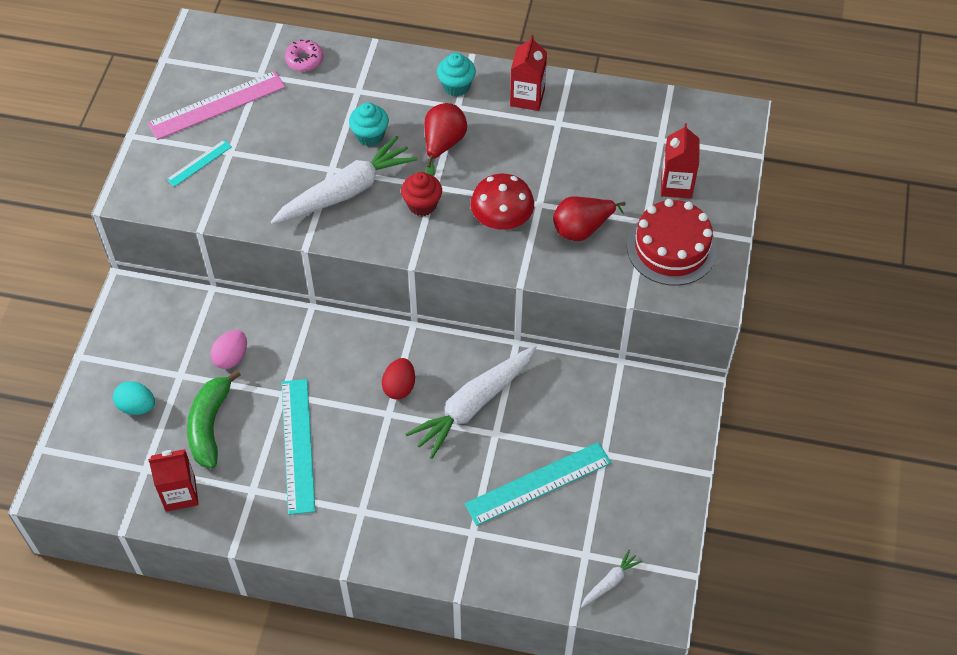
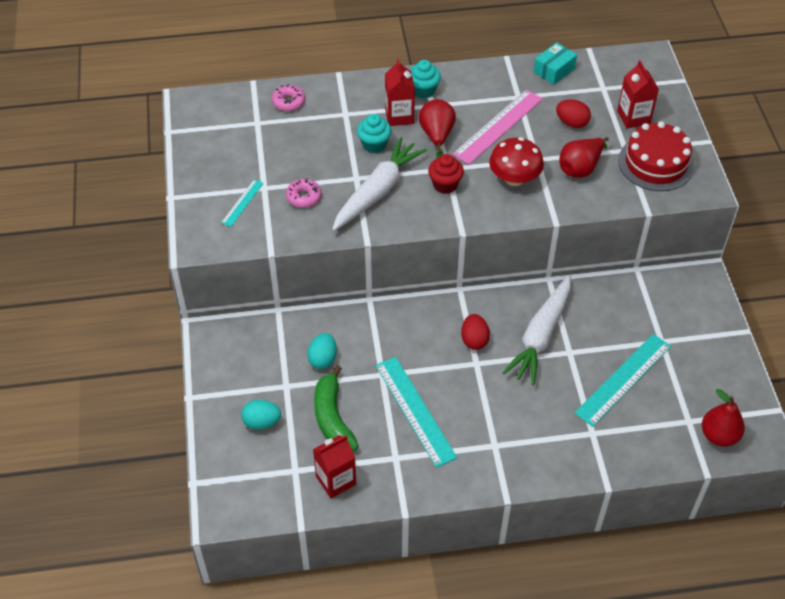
camera: 20 degrees left, 5 degrees down
(217, 105) = (233, 155): pink ruler -> pink ruler (498, 126)
(231, 357) = (323, 359): pink egg -> turquoise egg
(265, 175) = (304, 197): none -> pink donut
(527, 97) = (484, 84): red carton -> red carton (399, 116)
(602, 172) = (572, 123): none -> red egg
(610, 582) = (719, 435): white carrot -> red pear
(616, 102) = (554, 70): none -> turquoise box

